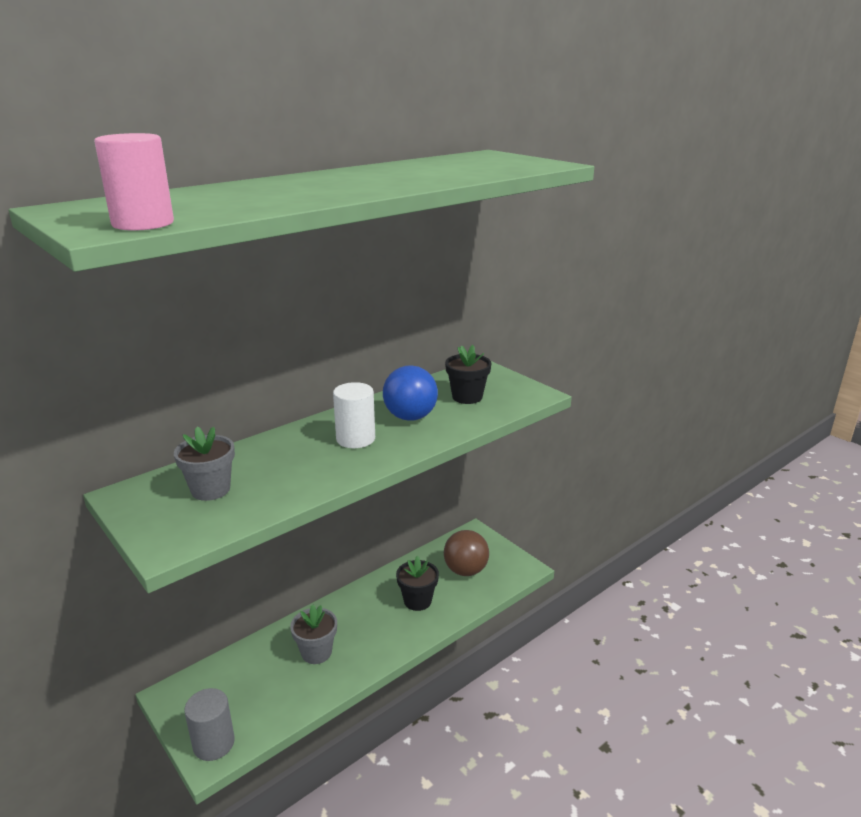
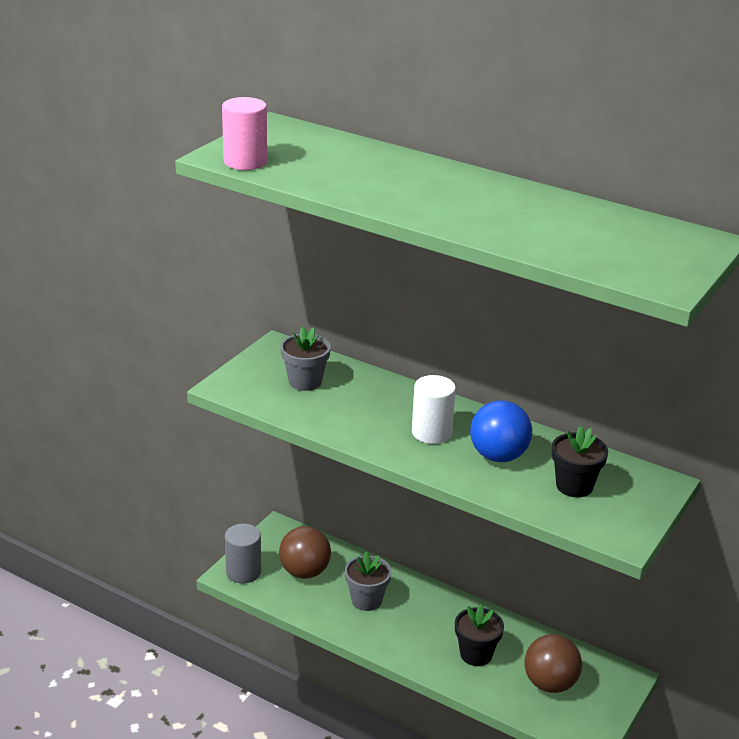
camera: 70 degrees right, 5 degrees up
(249, 689) = (304, 572): none -> brown ball

